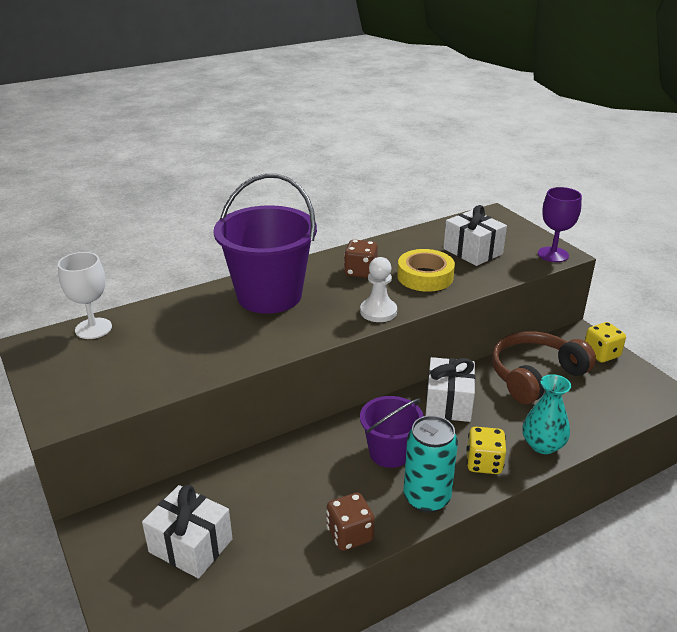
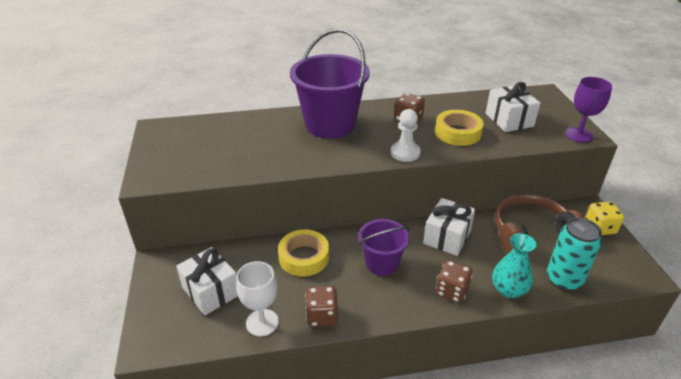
camera: 20 degrees right, 5 degrees up
(93, 328) = (199, 124): white goblet -> white goblet (262, 322)
(291, 470) = (304, 257): none -> yellow tape
(426, 498) = (393, 305): turquoise can -> turquoise can (563, 279)
(484, 463) = (452, 291): yellow dice -> brown dice

